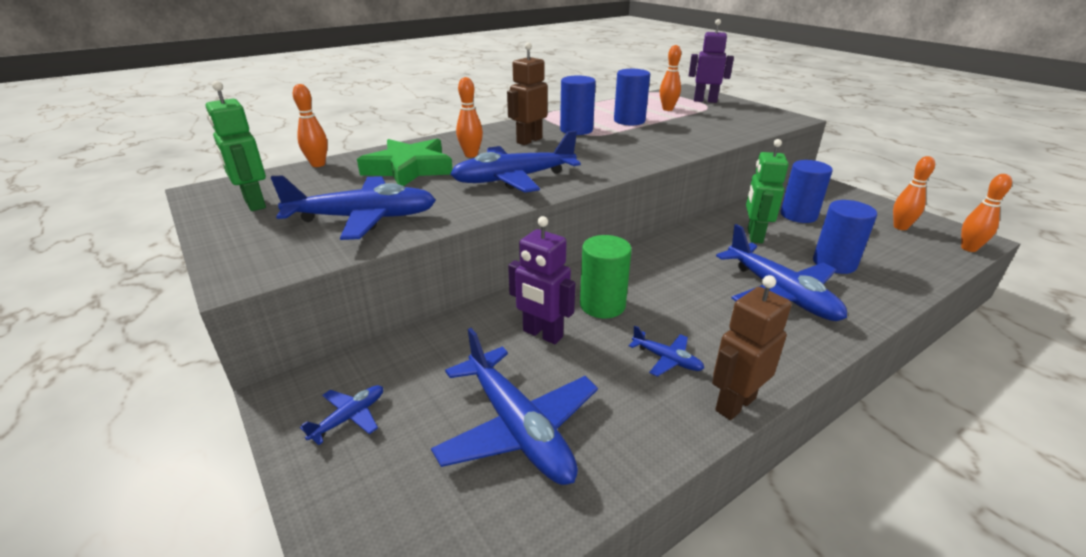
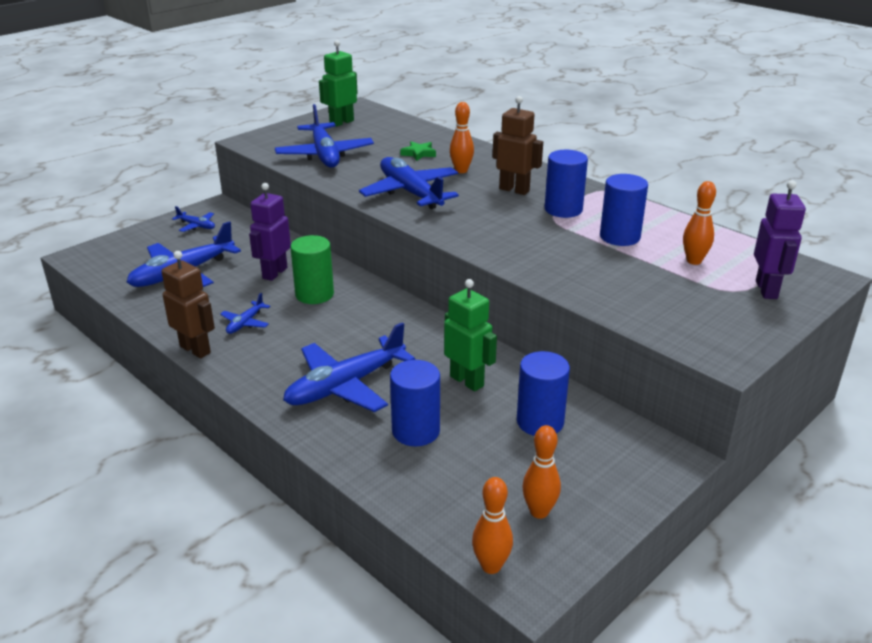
camera: 80 degrees right, 0 degrees up
(318, 164) = (416, 124): orange bowling pin -> none
(409, 169) = (418, 154): green star -> green star, size x0.46
(754, 236) = (467, 381): green robot -> green robot turned 45 degrees clockwise

